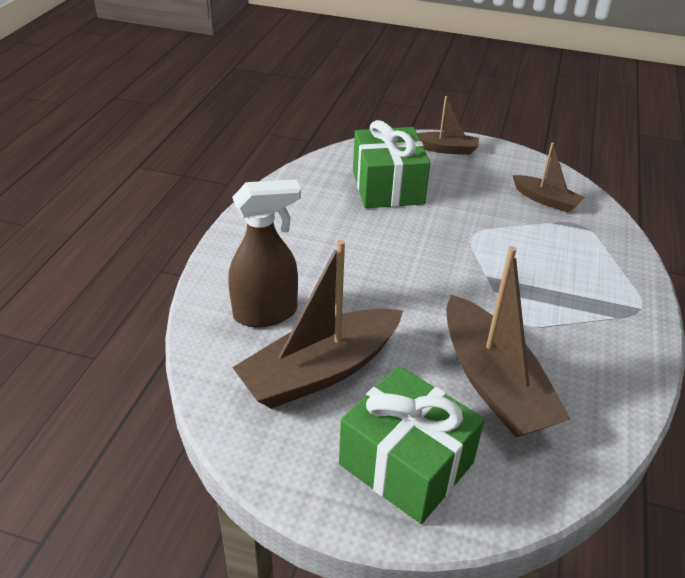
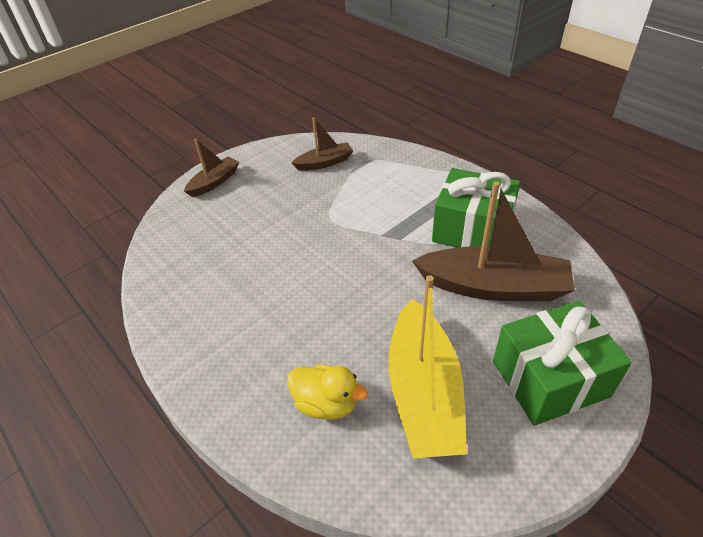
camera: 55 degrees left, 5 degrees up
(266, 313) = (326, 403): brown spray bottle -> yellow duck
(320, 371) = (424, 392): brown boat -> yellow boat
(387, 187) = (228, 240): green gift -> green gift (472, 230)

